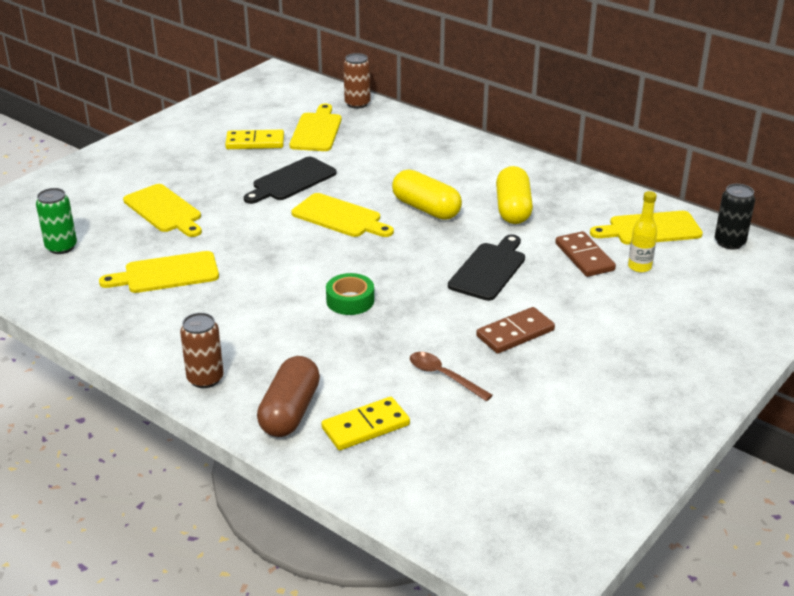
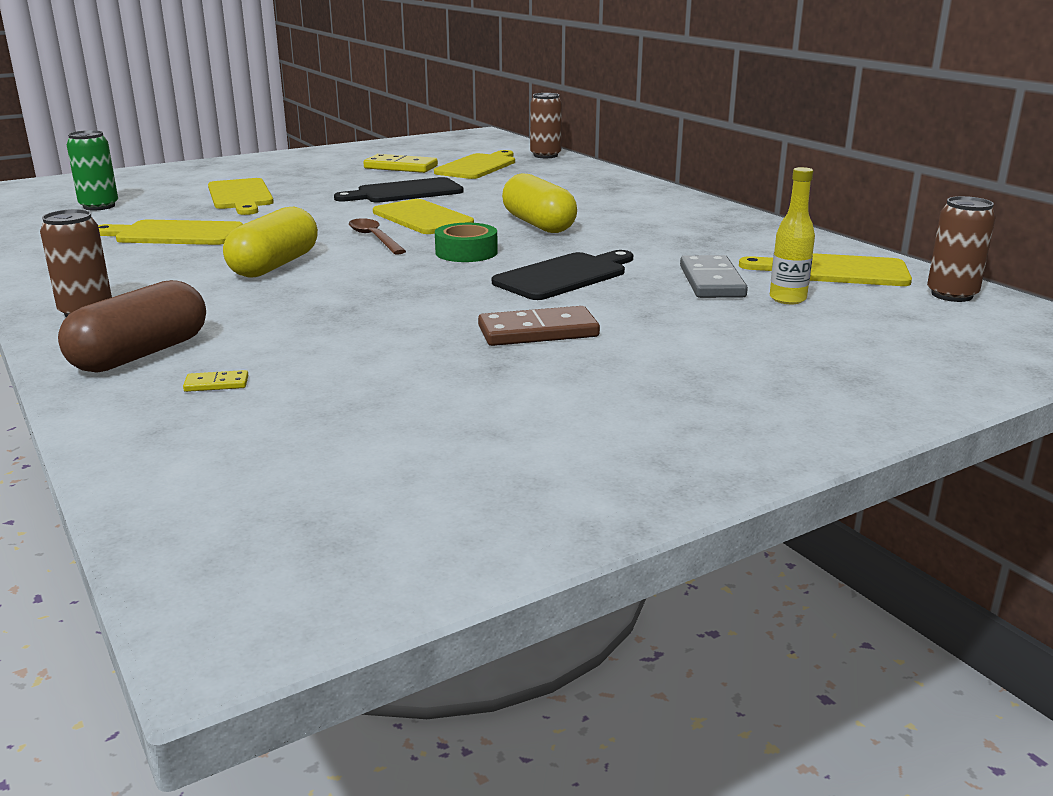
camera: 20 degrees right, 10 degrees down
(350, 300) = (352, 277): green tape -> green tape (466, 252)
(366, 427) = (216, 384): yellow domino -> yellow domino, size x0.47
(444, 376) = (388, 355): brown spoon -> brown spoon (374, 238)
(513, 209) = (651, 236): yellow capsule -> yellow capsule (274, 265)
(584, 257) = (712, 281): brown domino -> grey domino
(729, 242) = (951, 295): black can -> brown can

